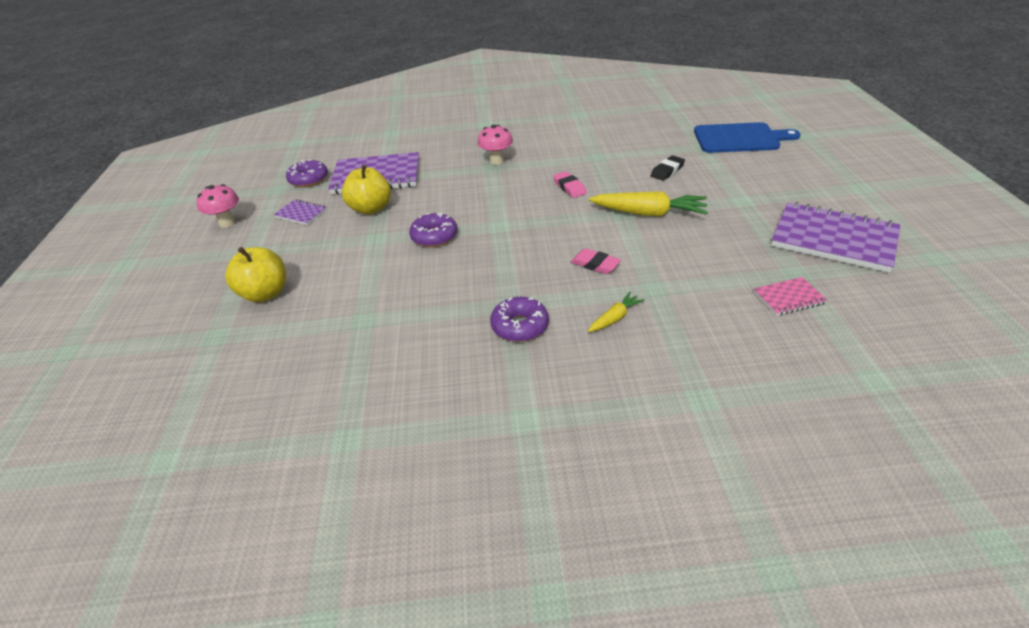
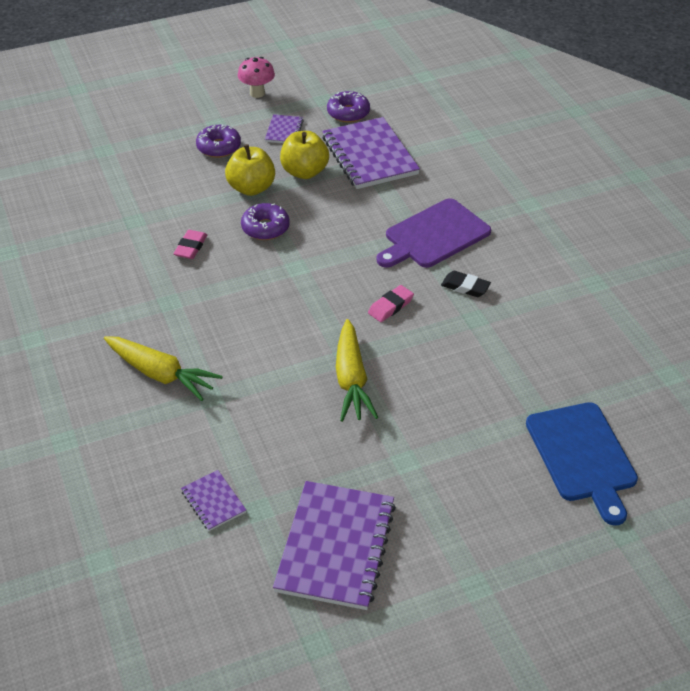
camera: 70 degrees right, 5 degrees up
(265, 293) = (159, 155): yellow apple -> yellow apple (251, 188)
(496, 161) = (434, 236): pink mushroom -> purple cutting board
(520, 326) = (140, 314): purple donut -> purple donut (219, 147)
(595, 264) = (242, 349): pink eraser -> pink eraser (191, 247)
(615, 318) = (161, 374): yellow carrot -> yellow carrot, size x1.93
(667, 171) = (458, 387): black eraser -> black eraser (465, 287)
(789, 298) = (213, 502): pink notebook -> purple notebook

